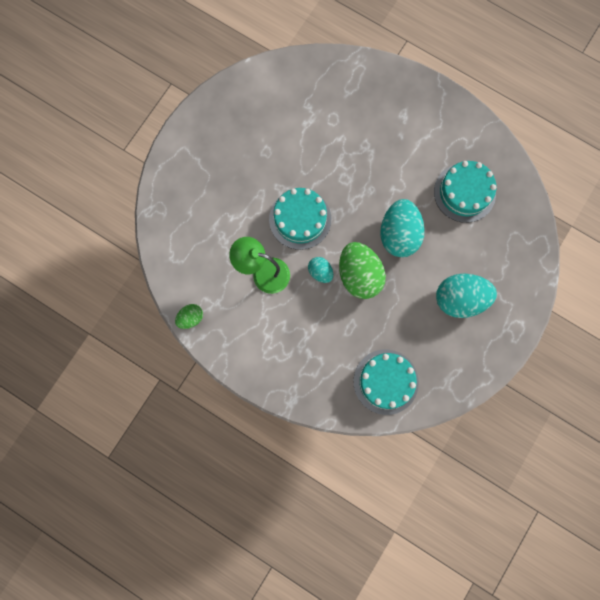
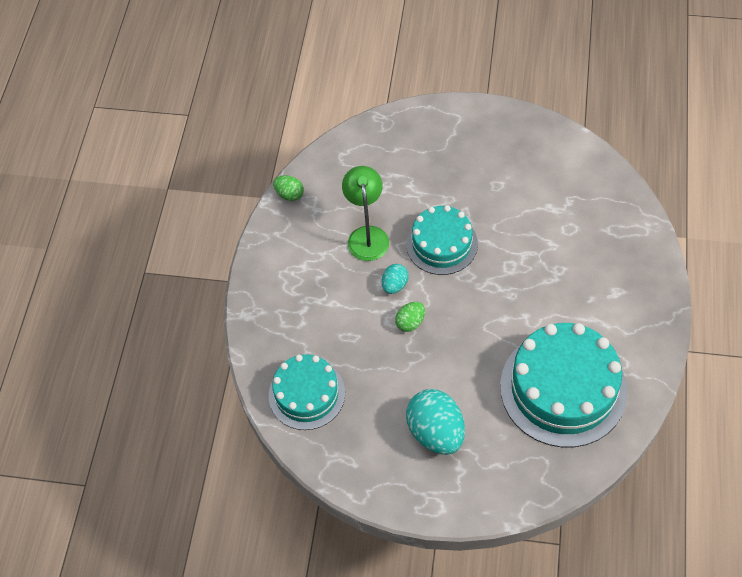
camera: 70 degrees right, 20 degrees down
(359, 275) = (410, 322): green egg -> green egg, size x0.51
(399, 235) = (476, 342): turquoise egg -> none
(464, 192) = (563, 388): turquoise cake -> turquoise cake, size x1.62

